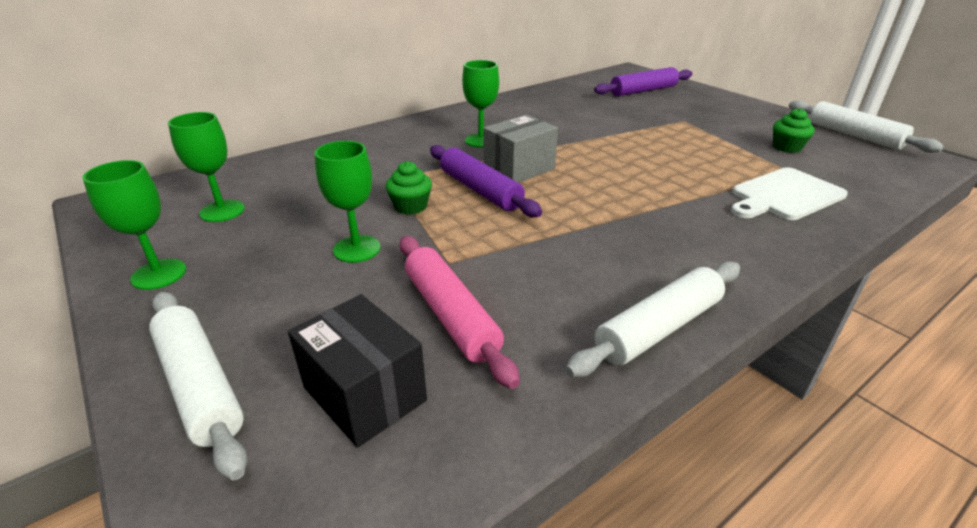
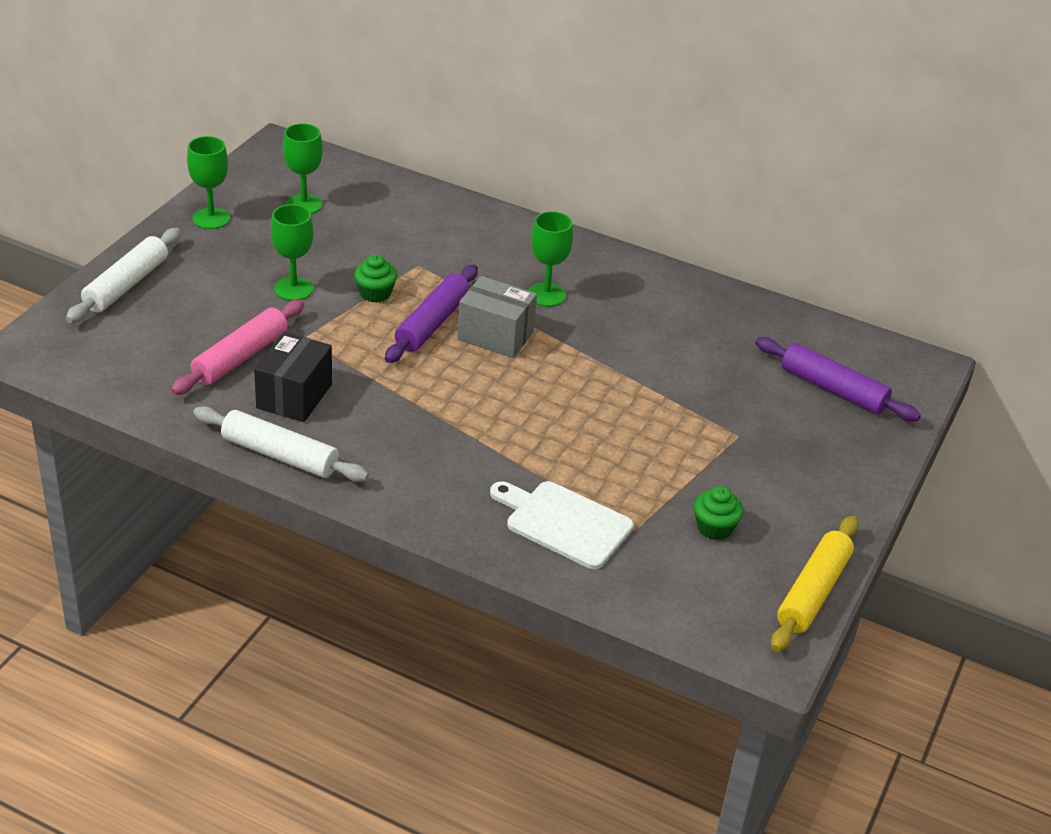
camera: 60 degrees right, 5 degrees up
(364, 394) = (150, 345): black box -> black box (294, 396)
(854, 135) = (813, 592): white rolling pin -> yellow rolling pin

